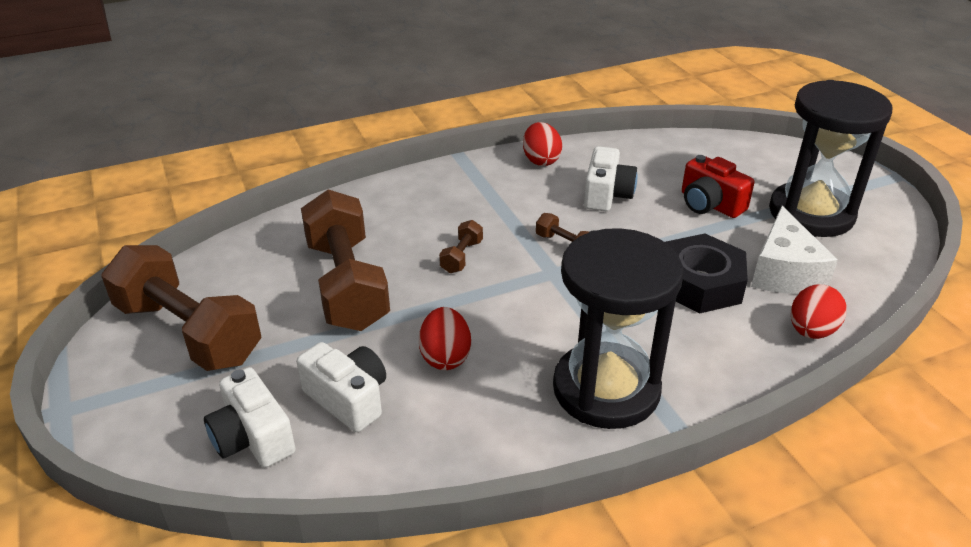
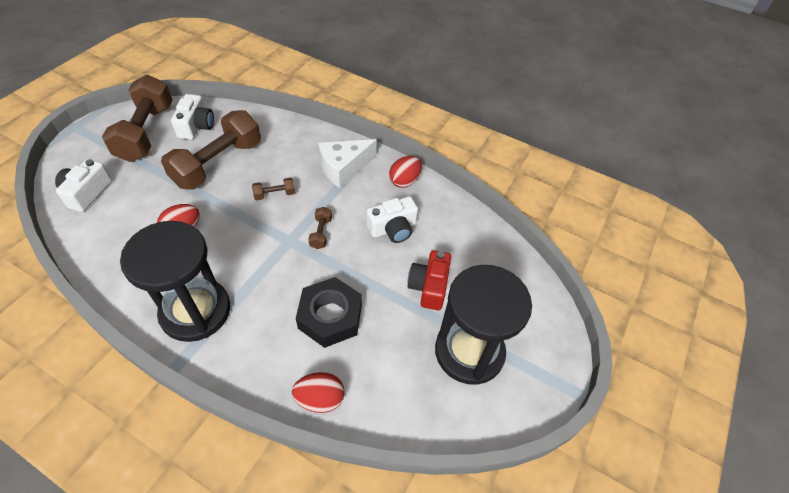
camera: 50 degrees right, 15 degrees up
(348, 399) = (130, 211): white camera -> white camera (196, 126)
(784, 272) = (379, 359): white cheese -> white cheese (343, 168)

